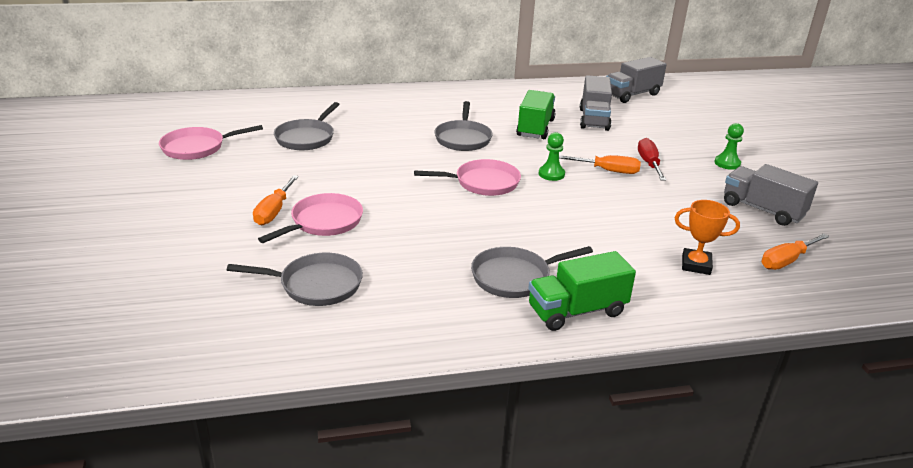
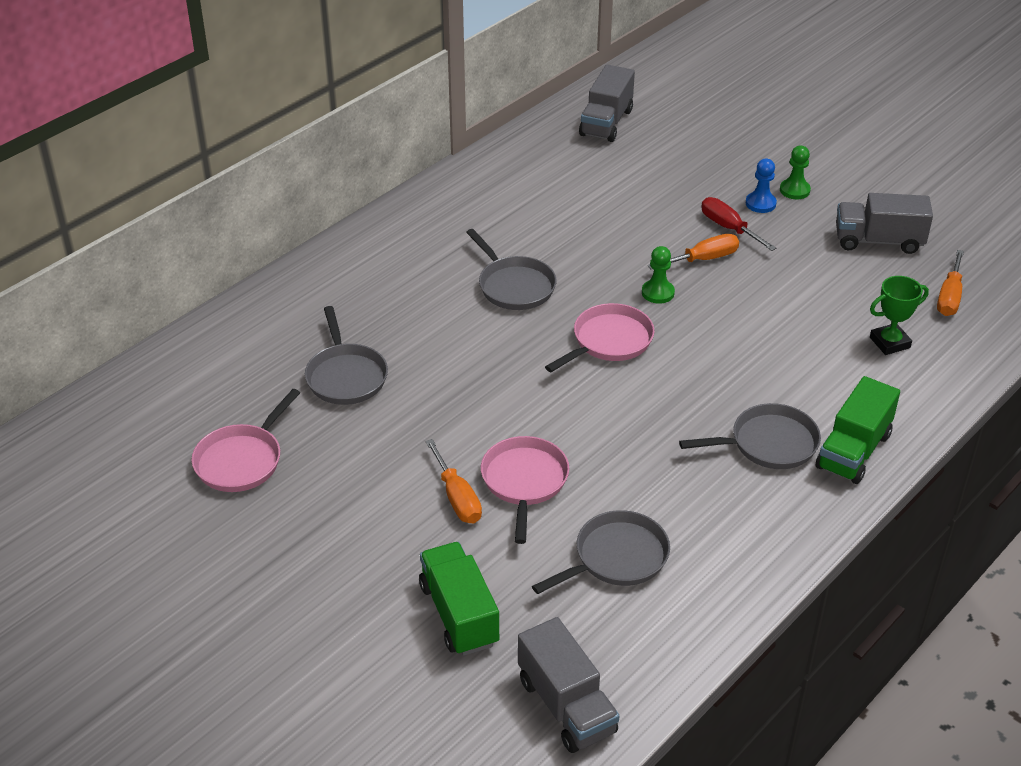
camera: 35 degrees left, 10 degrees up
(515, 277) = (768, 444): grey pan -> grey pan turned 135 degrees counterclockwise
(535, 128) = (568, 230): green truck -> green truck (459, 614)
(594, 119) = (610, 185): grey truck -> grey truck (566, 706)
(690, 161) = (760, 203): none -> blue pawn
(696, 265) = (890, 343): orange trophy -> green trophy

